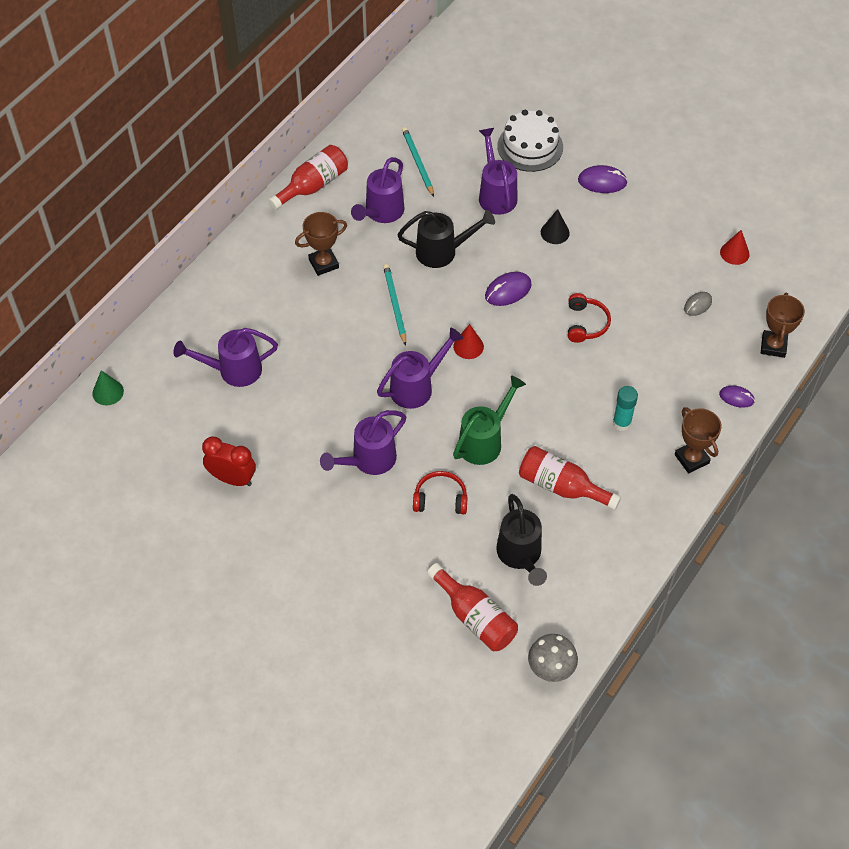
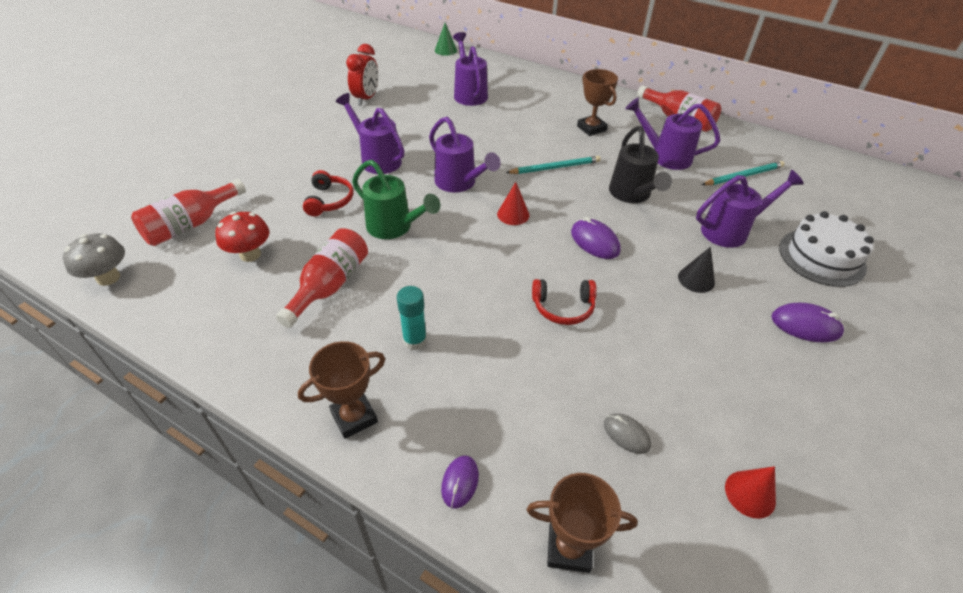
camera: 85 degrees right, 10 degrees down
(520, 555) = (250, 254): black watering can -> red mushroom
(602, 181) = (805, 325): purple mouse -> purple mouse turned 75 degrees counterclockwise

